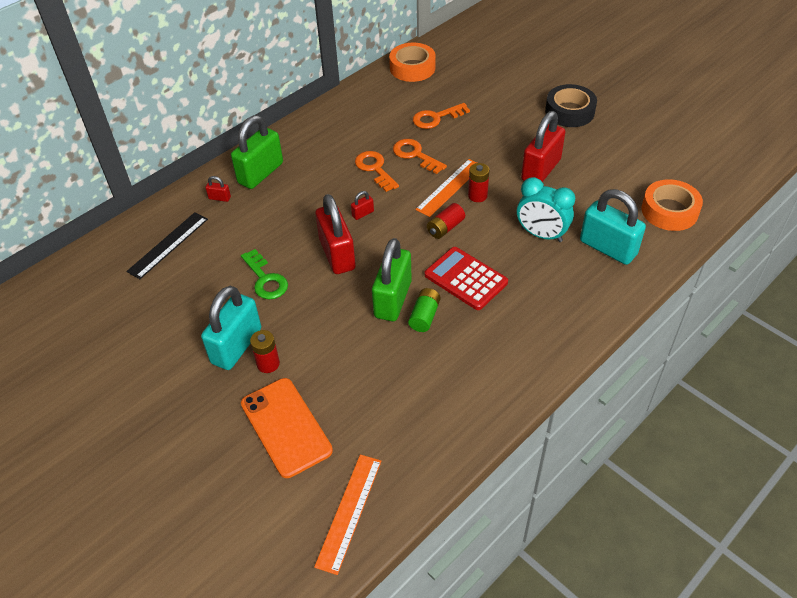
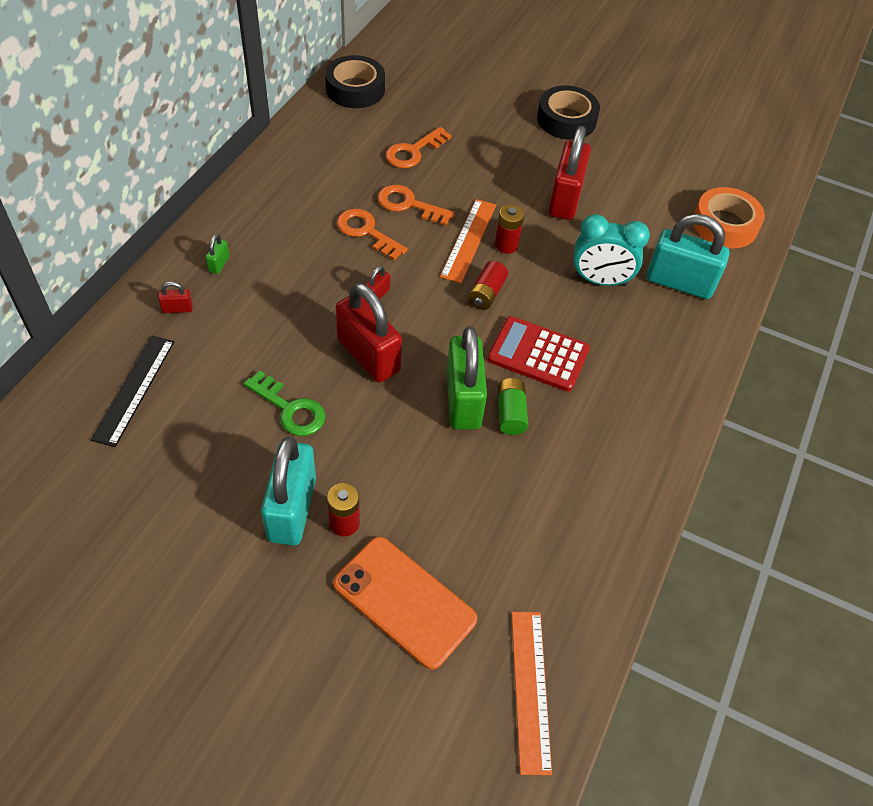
camera: 25 degrees left, 5 degrees up
(260, 173) = (219, 264): green padlock -> green padlock, size x0.41
(412, 68) = (355, 89): orange tape -> black tape

